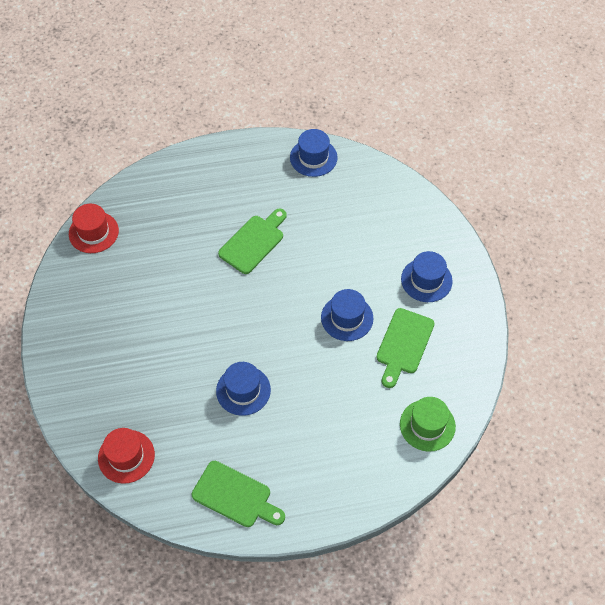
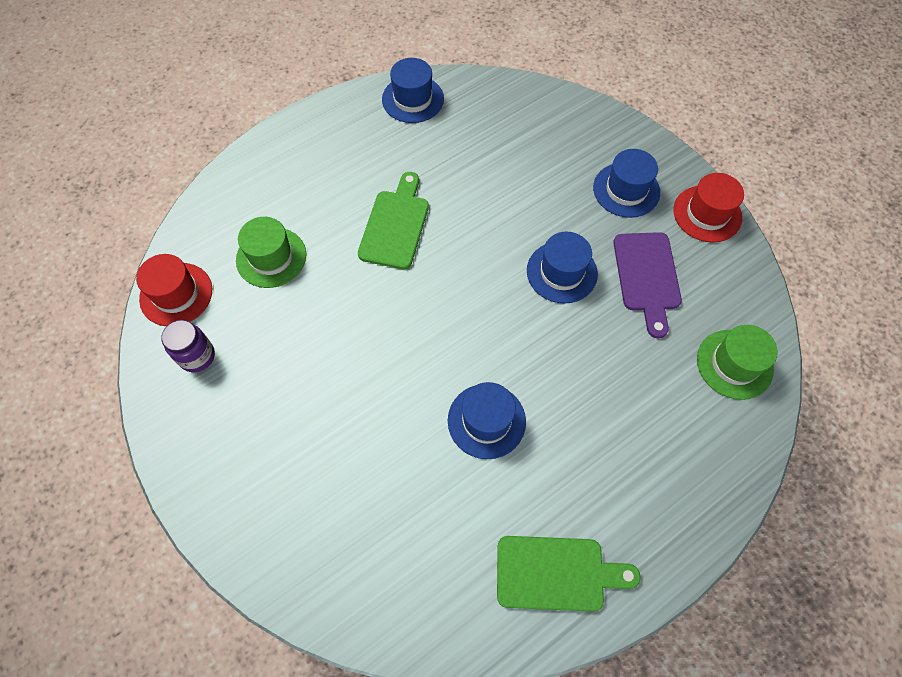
camera: 25 degrees left, 5 degrees up
(88, 276) = (197, 356): none -> purple jar
(126, 456) = (377, 588): red hat -> red hat (707, 214)
(163, 232) = (271, 257): none -> green hat
(403, 344) = (647, 277): green cutting board -> purple cutting board

